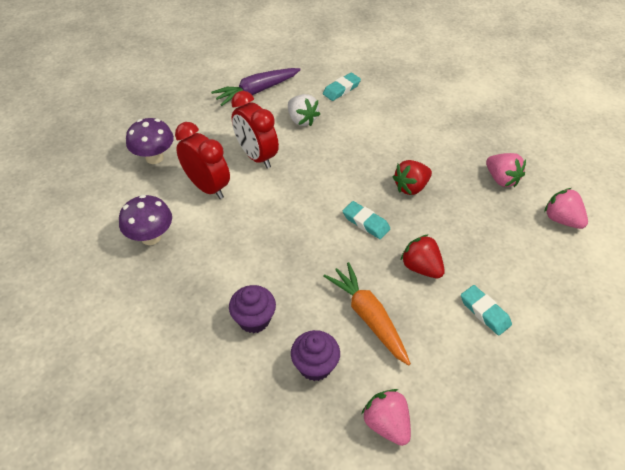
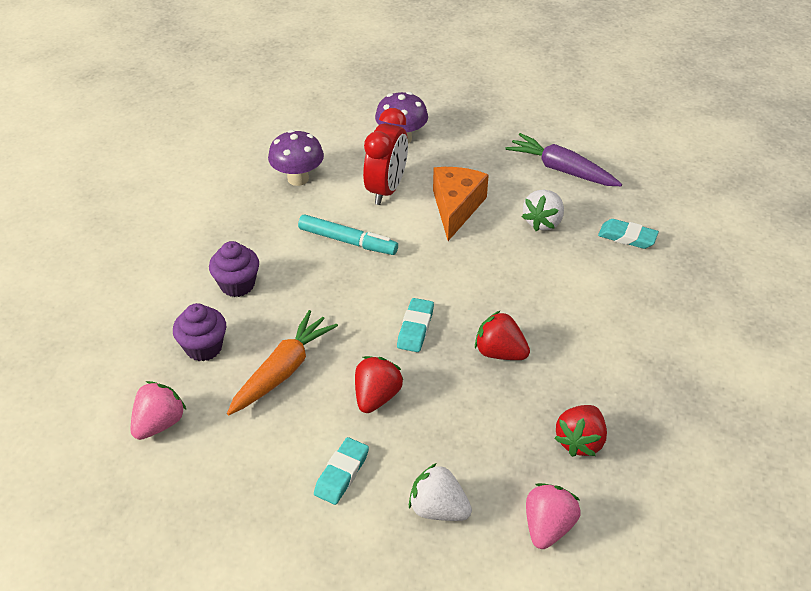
camera: 65 degrees right, 5 degrees down
(250, 230) = (347, 241): none -> turquoise marker
(256, 156) = (456, 208): red clock -> orange cheese
(501, 179) = (580, 441): pink strawberry -> red strawberry
(532, 268) = (438, 509): none -> white strawberry

